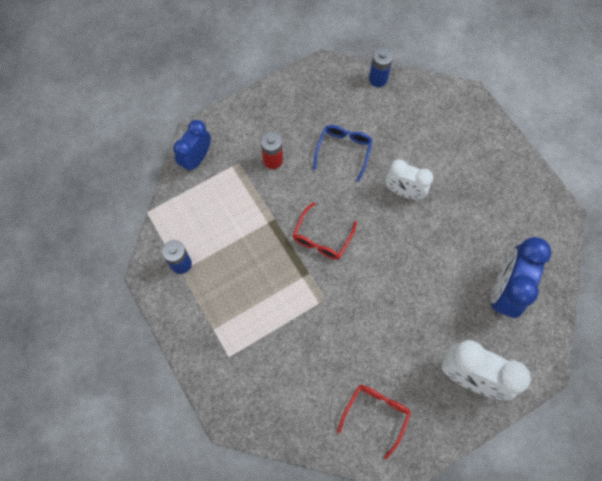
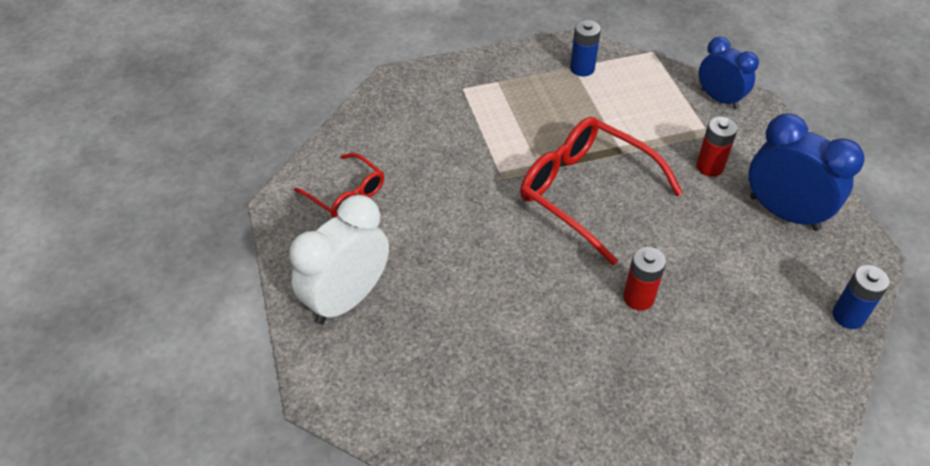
camera: 105 degrees right, 20 degrees down
(321, 238) = (585, 192): red glasses -> red glasses, size x1.80
(343, 150) = (717, 243): blue glasses -> none
(404, 192) = (638, 298): white clock -> red battery
(504, 291) = (450, 379): blue clock -> blue clock (784, 213)

